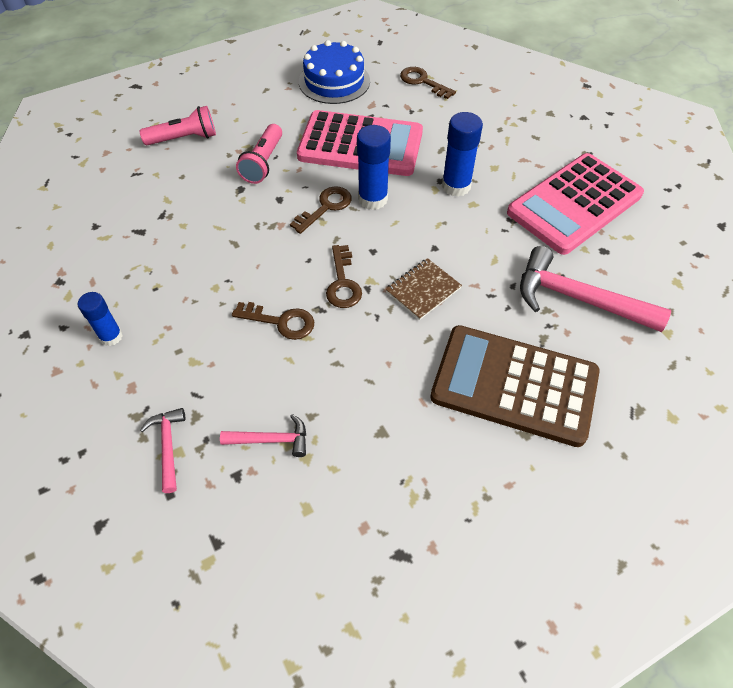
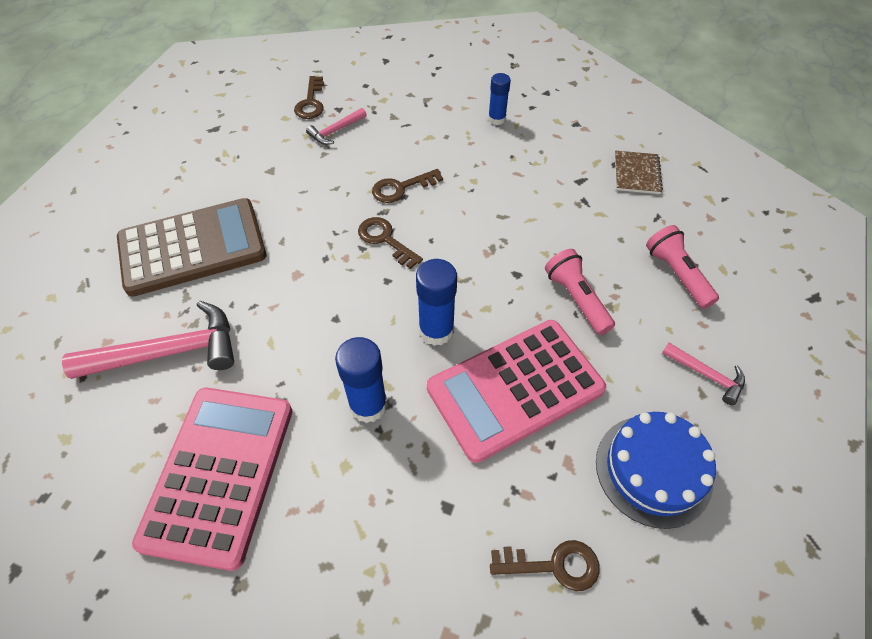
camera: 140 degrees right, 0 degrees up
(168, 446) = (391, 98): pink hammer -> pink hammer (707, 375)
(184, 138) = (676, 274): pink flashlight -> pink flashlight turned 120 degrees clockwise
(326, 207) = (469, 293): brown key -> brown key (311, 102)
(423, 290) = (315, 274): brown notebook -> brown notebook (636, 174)

